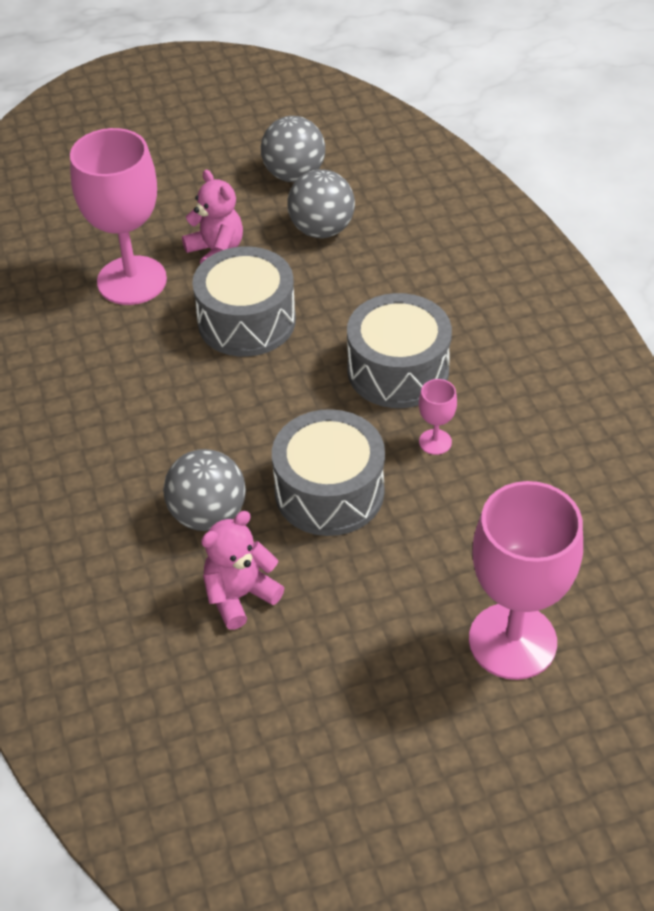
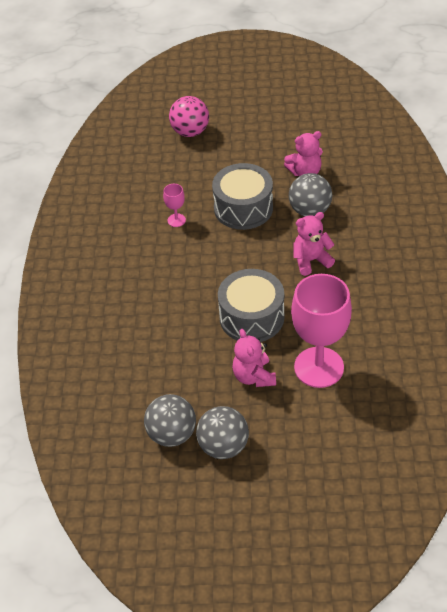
camera: 160 degrees left, 0 degrees up
(181, 424) = (311, 260): none -> pink teddy bear
(321, 230) = (174, 377): grey ball -> grey ball (223, 446)
(398, 370) = (175, 264): grey drum -> none
(512, 641) = (190, 132): pink goblet -> pink ball

